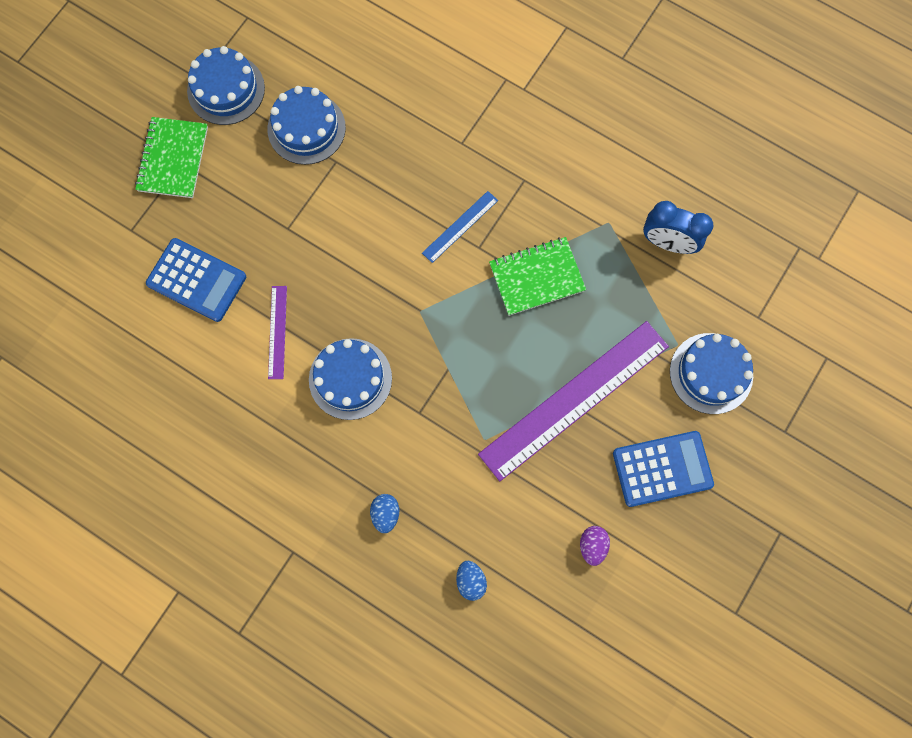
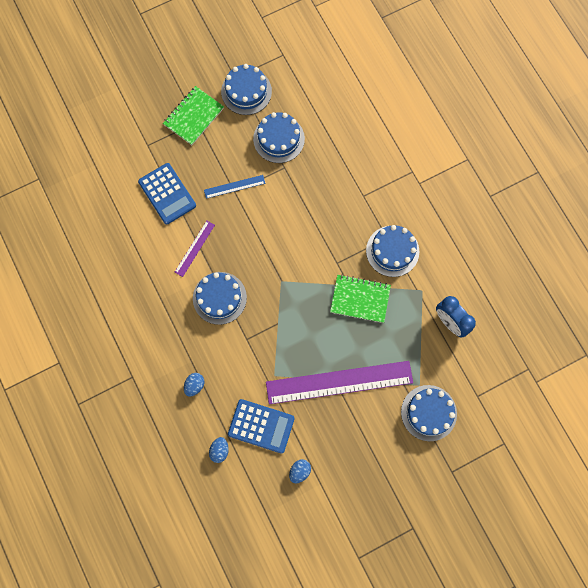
camera: 30 degrees right, 0 degrees up
(460, 226) = (333, 245): blue ruler -> blue ruler (234, 186)
(541, 193) = (392, 251): none -> blue cake
(592, 545) = (299, 471): purple egg -> blue egg
(662, 469) = (366, 451): blue calculator -> blue calculator (261, 426)

